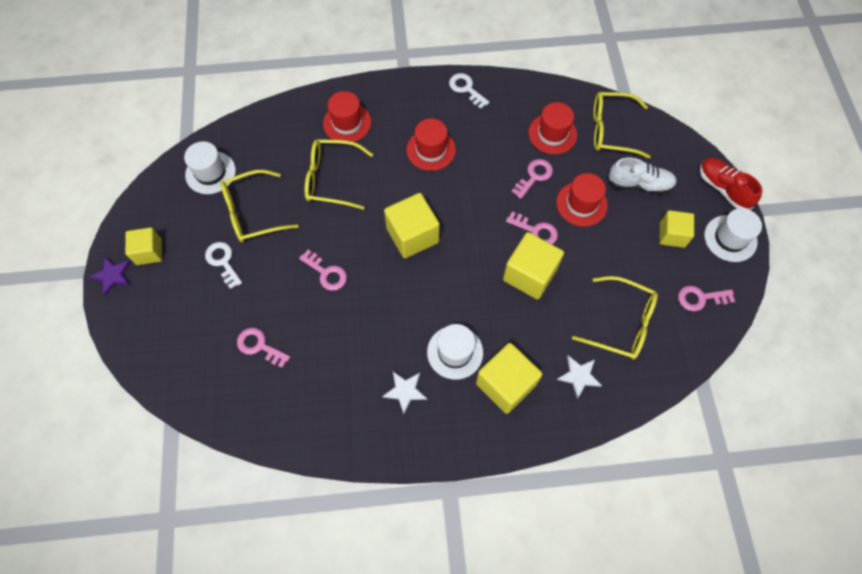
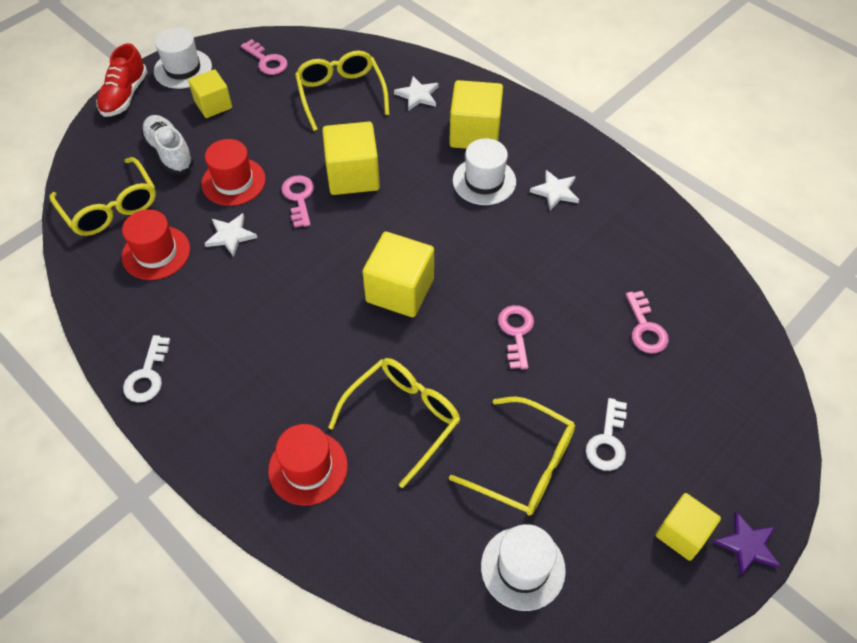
camera: 130 degrees left, 10 degrees down
(332, 179) = (402, 418): yellow glasses -> yellow glasses turned 105 degrees counterclockwise
(431, 150) = (273, 349): red hat -> none
(534, 176) = (230, 236): pink key -> white star

